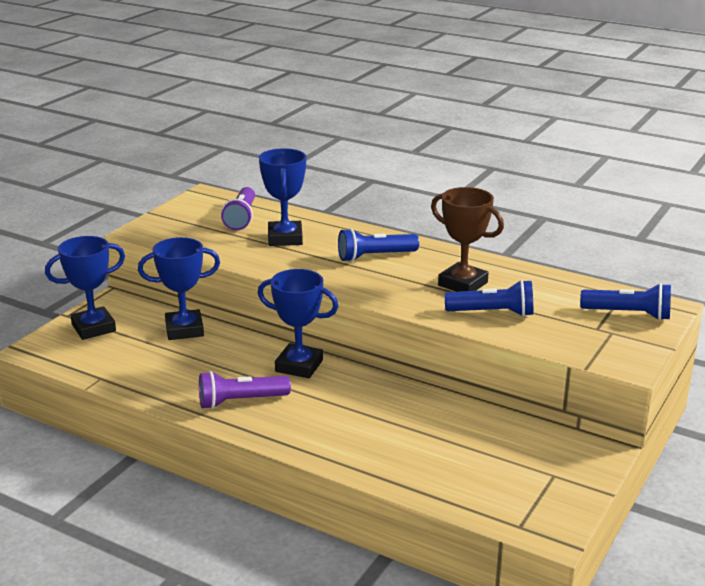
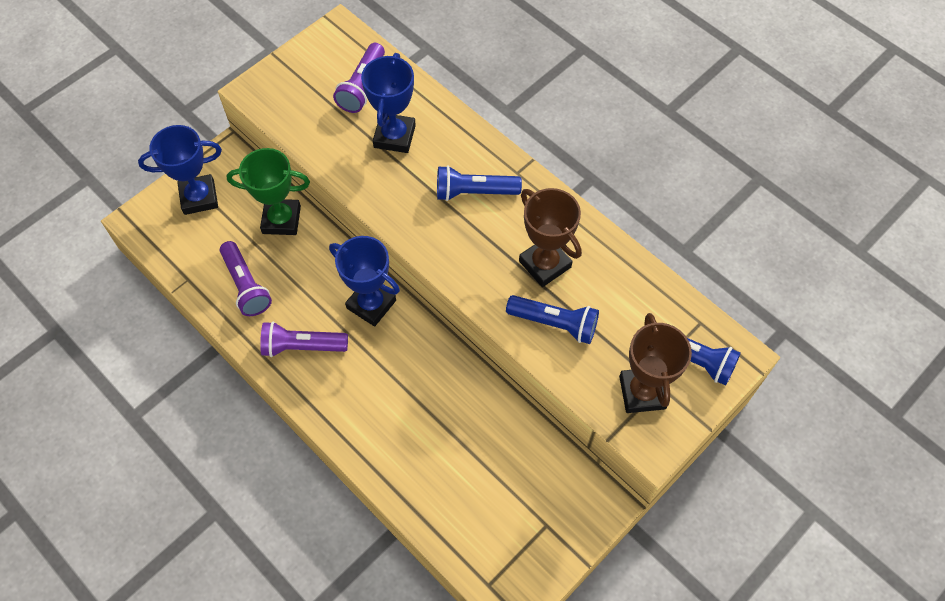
camera: 15 degrees right, 35 degrees up
(164, 373) = (246, 286): none -> purple flashlight
(184, 329) = (281, 220): blue trophy -> green trophy
(598, 338) = (642, 392): none -> brown trophy

